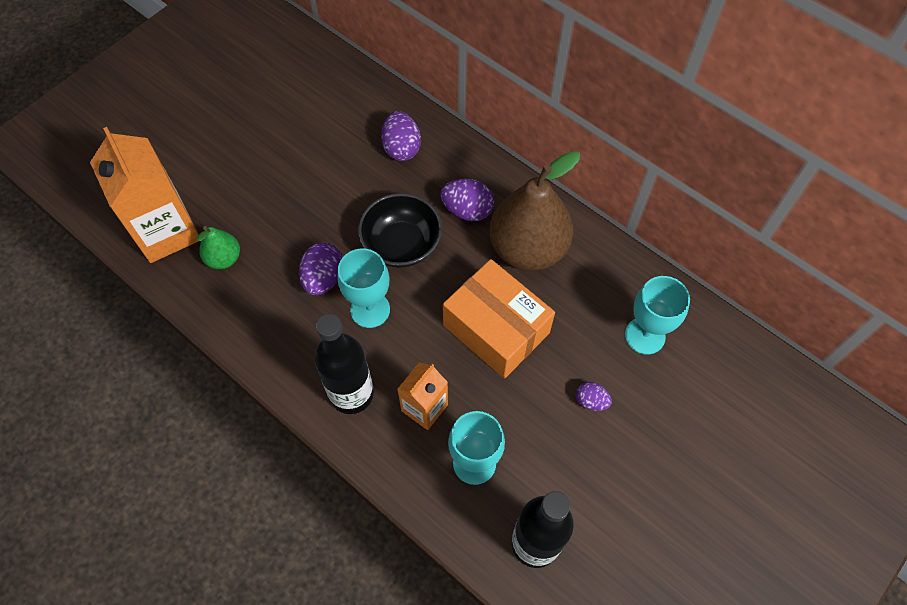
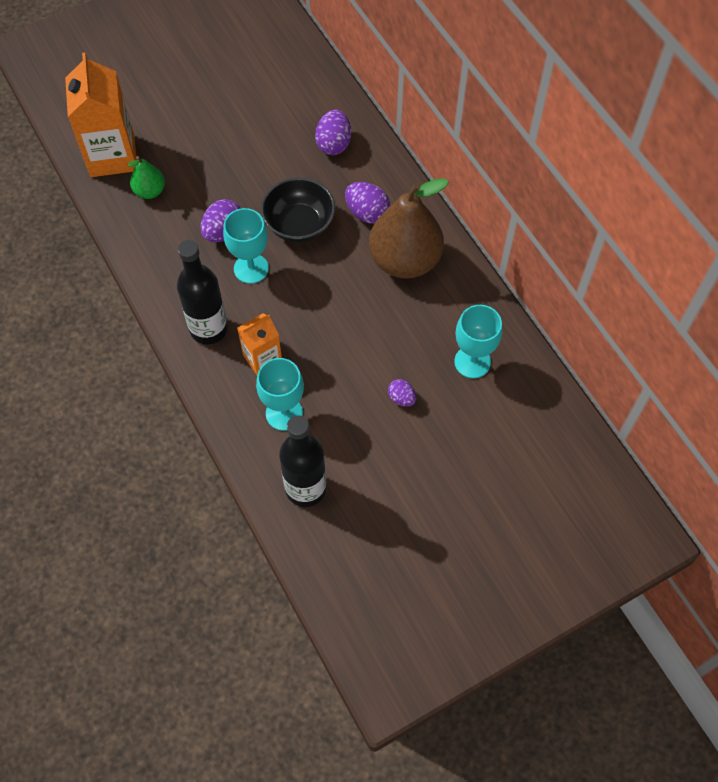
camera: 20 degrees right, 0 degrees up
(496, 329) = (348, 316): orange box -> none

